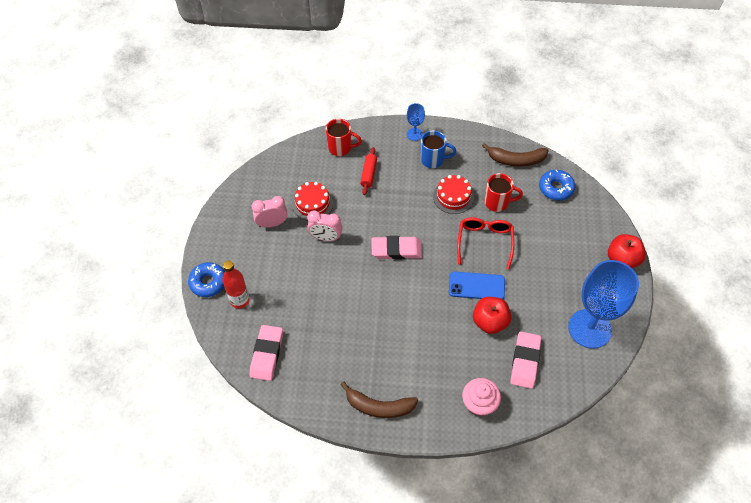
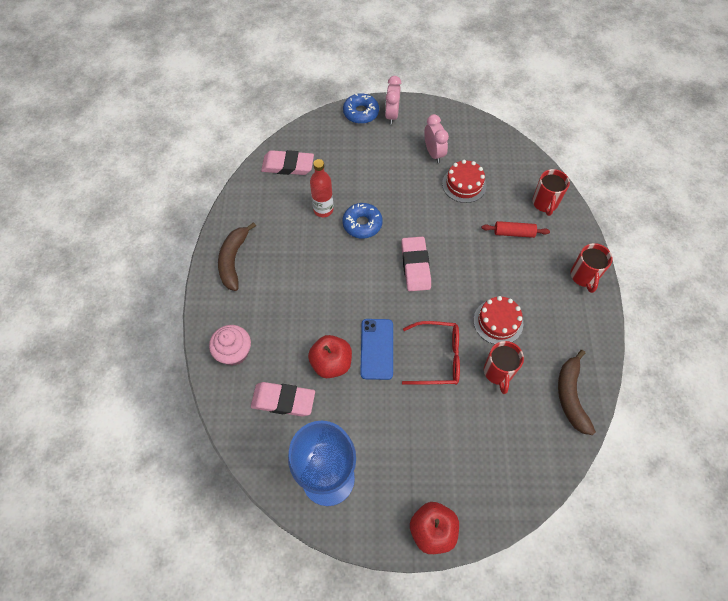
camera: 85 degrees right, 5 degrees up
(240, 300) = (343, 138): red bottle -> red bottle (323, 210)
(326, 237) = (423, 200): pink clock -> pink clock (392, 115)
(414, 134) = (584, 276): blue goblet -> red mug
(433, 160) = (549, 298): blue mug -> none
(556, 188) = (534, 446): blue donut -> blue donut (362, 224)

